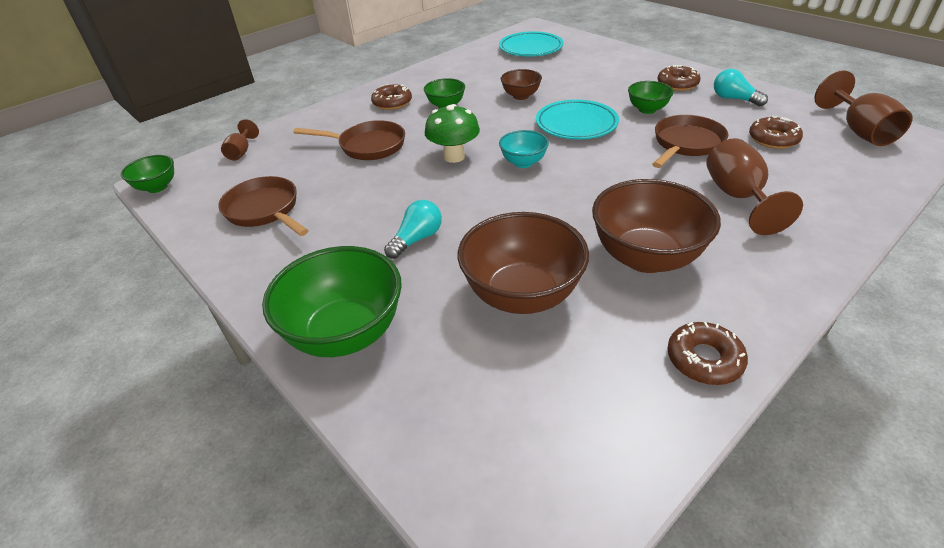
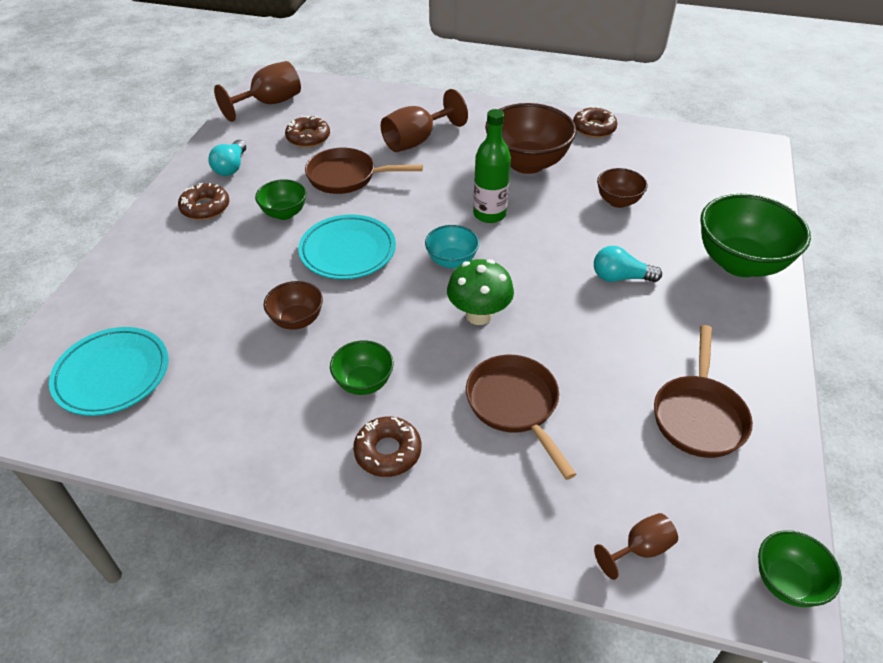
camera: 125 degrees left, 5 degrees up
(522, 295) = (618, 201): brown bowl -> brown bowl, size x0.53
(570, 200) = (489, 214): none -> green bottle

